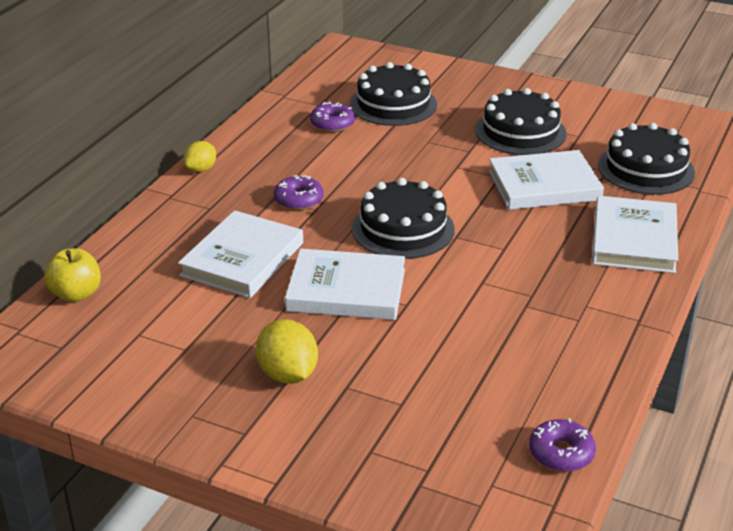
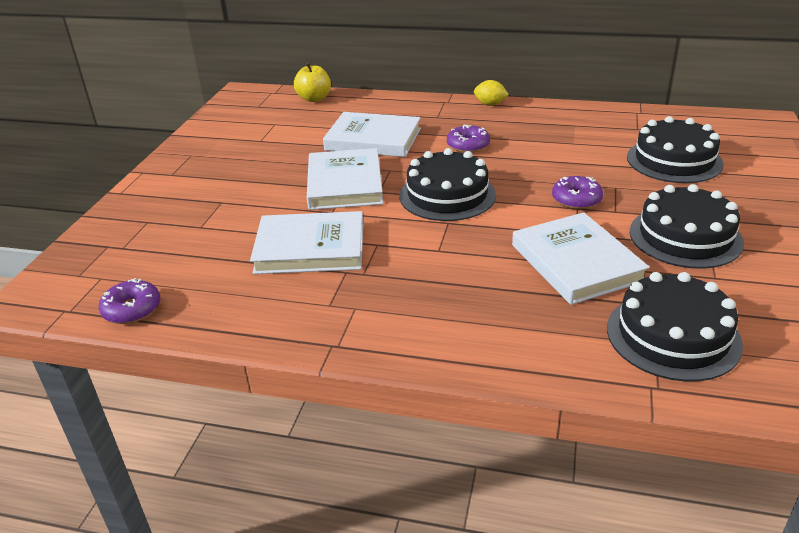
camera: 80 degrees right, 0 degrees up
(288, 374) = (234, 178): yellow lemon -> none
(332, 124) = (607, 139): purple donut -> purple donut (576, 199)
(633, 239) = (496, 334): white book -> white book (310, 248)

